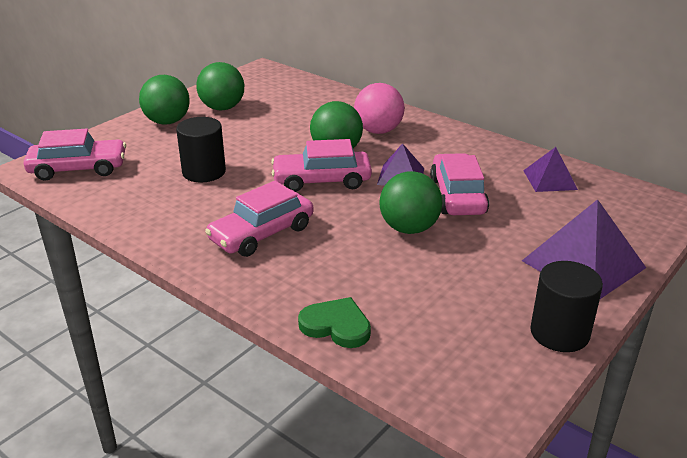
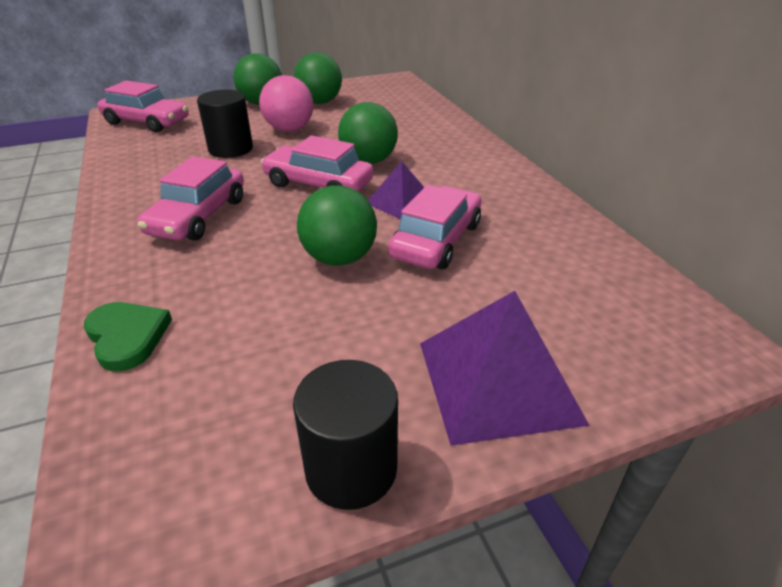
camera: 30 degrees right, 5 degrees up
(261, 233) = (198, 216): pink car -> pink car turned 60 degrees counterclockwise
(378, 131) = (434, 153): pink ball -> pink ball (289, 129)
(549, 180) = (573, 256): purple pyramid -> none

